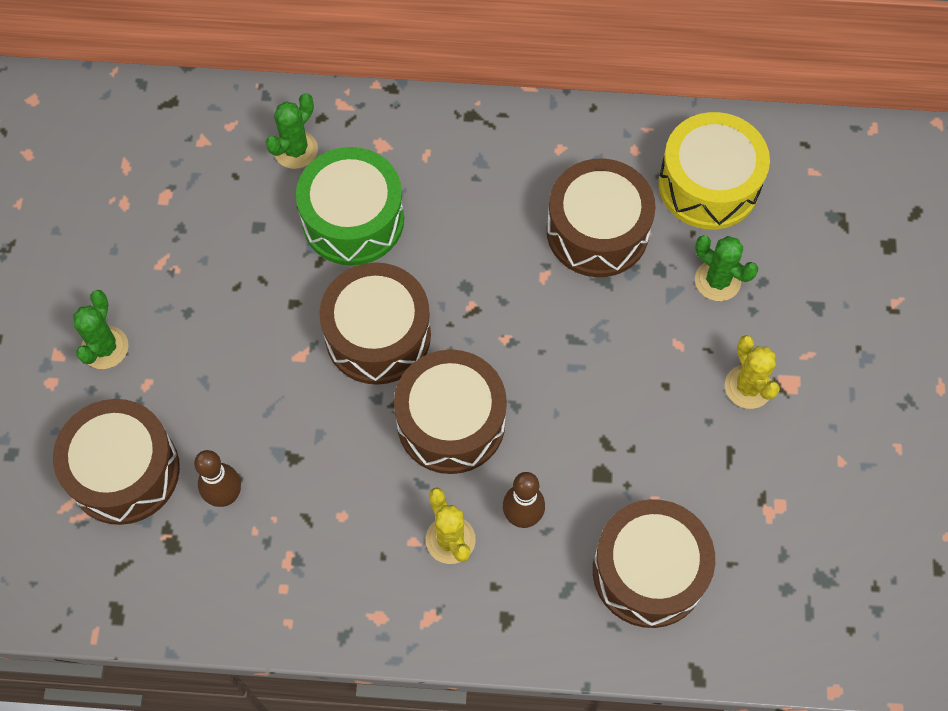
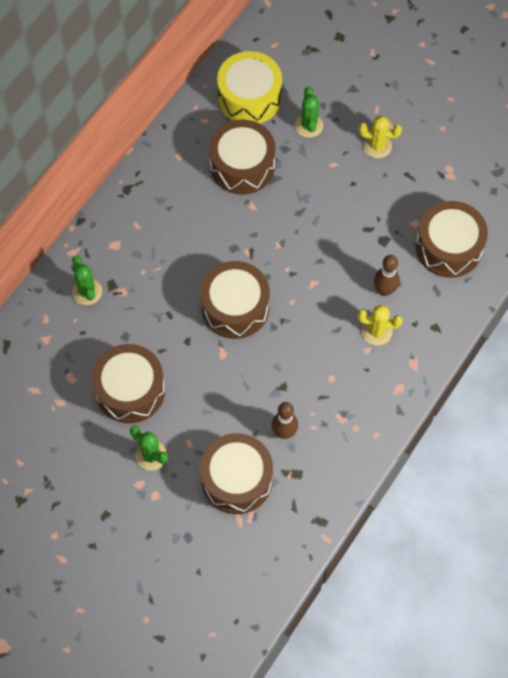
camera: 60 degrees left, 0 degrees up
(353, 219) = (154, 284): green drum -> none
(451, 422) = (310, 297): brown drum -> brown drum (130, 390)
(717, 280) = (309, 125): green cactus -> green cactus turned 75 degrees counterclockwise

